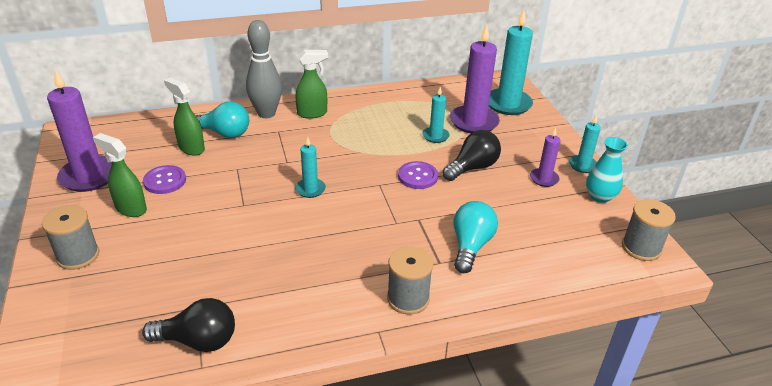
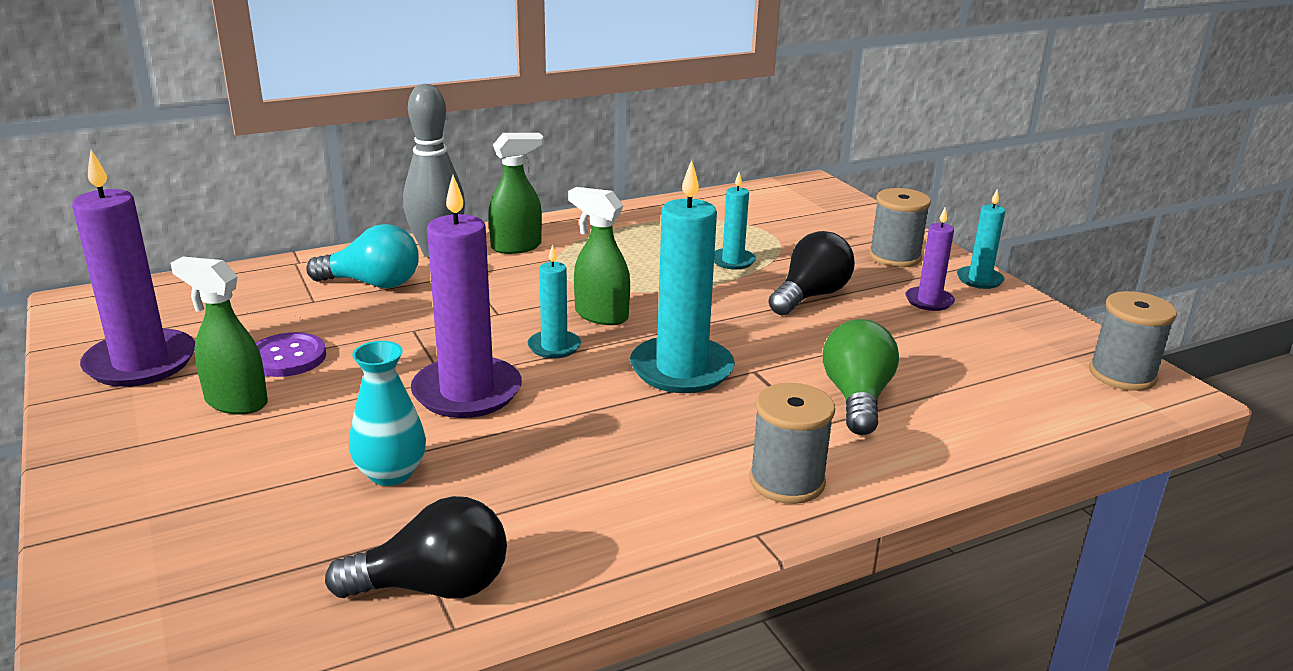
camera: 10 degrees left, 10 degrees down
(78, 255) = (154, 482): grey spool -> grey spool (894, 257)
(191, 148) = (320, 308): green spray bottle -> green spray bottle (600, 315)
(417, 176) = (727, 314): purple button -> none
(470, 246) = (856, 398): turquoise light bulb -> green light bulb
(474, 122) = (785, 239): purple candle -> purple candle (467, 392)
(508, 104) = (827, 213): turquoise candle -> turquoise candle (681, 369)
(600, 196) = (1025, 316): turquoise vase -> turquoise vase (391, 473)

